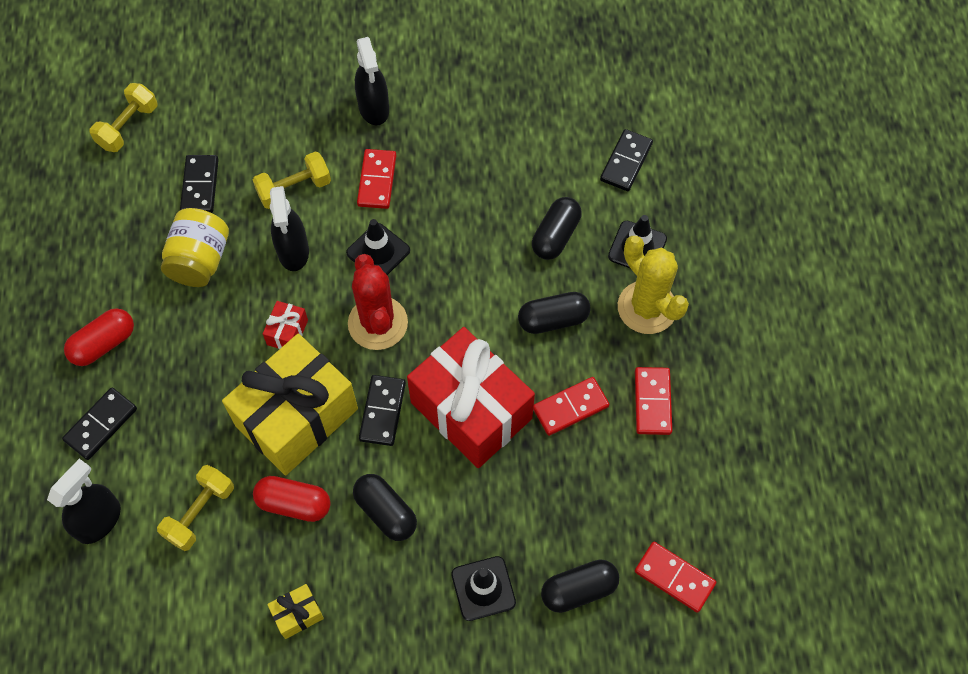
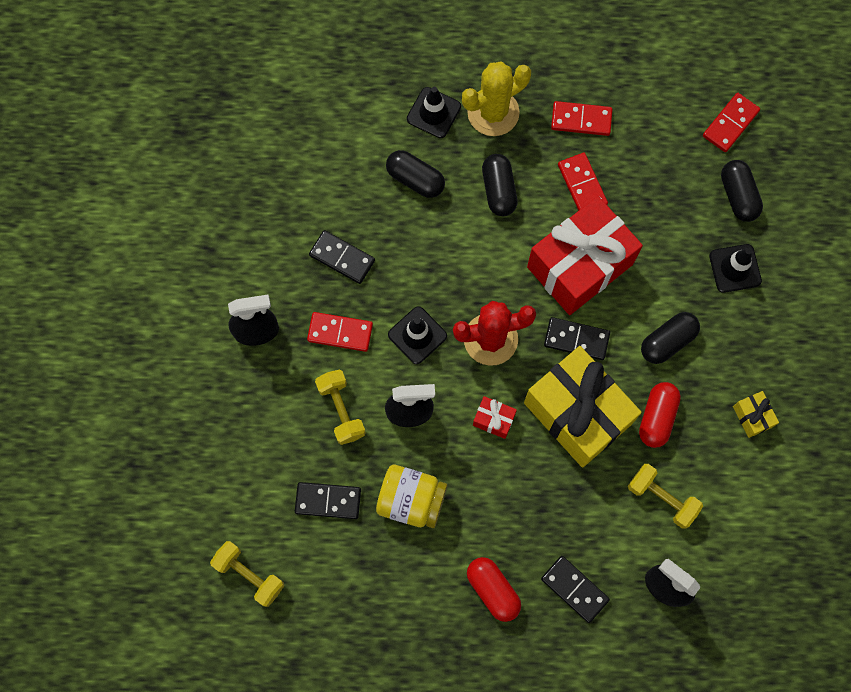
camera: 85 degrees left, 10 degrees up
(626, 162) = (344, 110): black domino -> black domino (342, 258)

